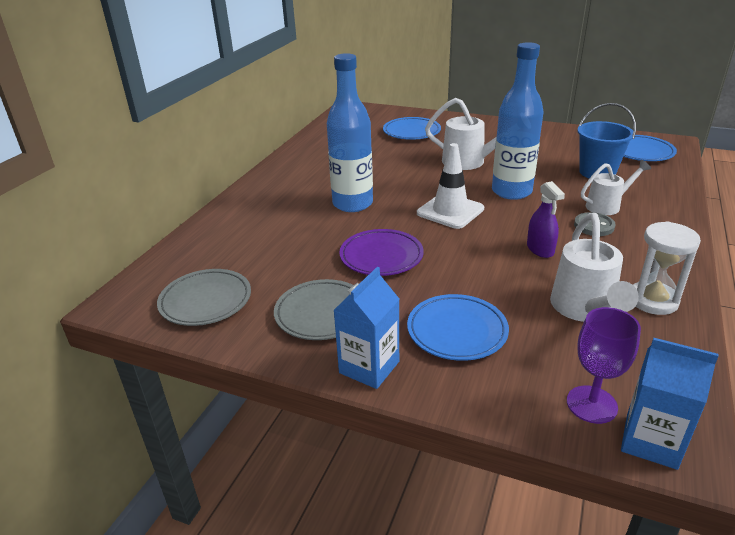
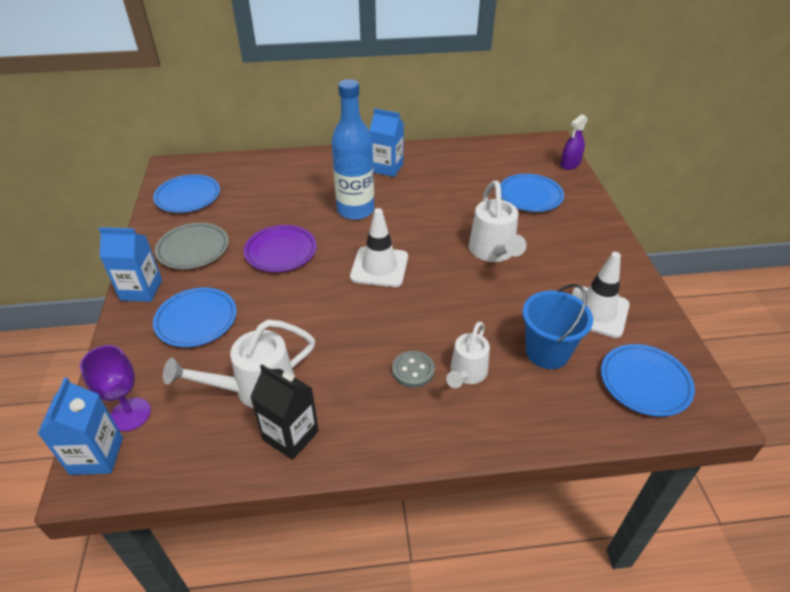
camera: 60 degrees right, 10 degrees up
(206, 301) = (188, 197): grey plate -> blue plate
(301, 175) = (387, 168): none -> blue carton
(511, 191) = (447, 296): blue bottle -> none
(540, 249) = (343, 340): purple spray bottle -> purple spray bottle (570, 164)
(564, 147) = (596, 312): none -> white traffic cone
(607, 206) = (466, 374): white watering can -> white watering can turned 75 degrees clockwise
(652, 300) = (290, 435): white hourglass -> black carton

